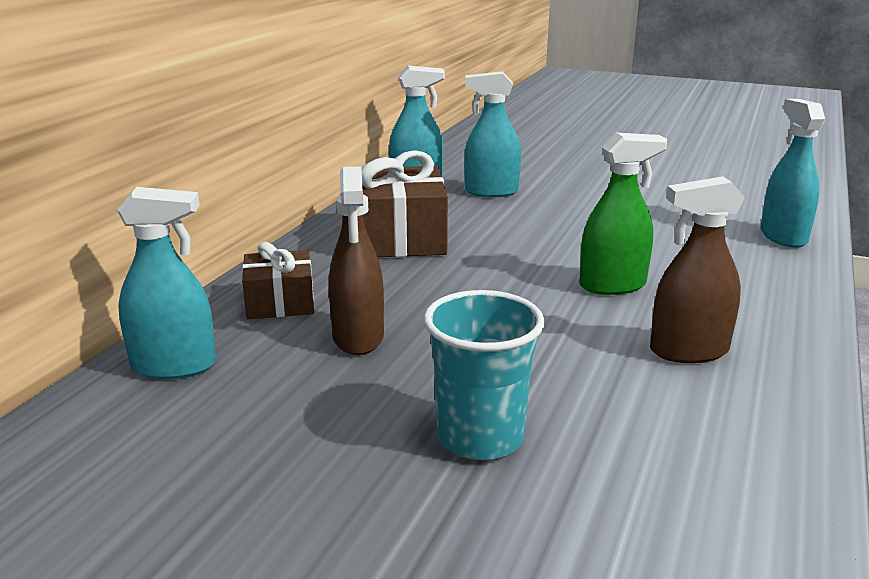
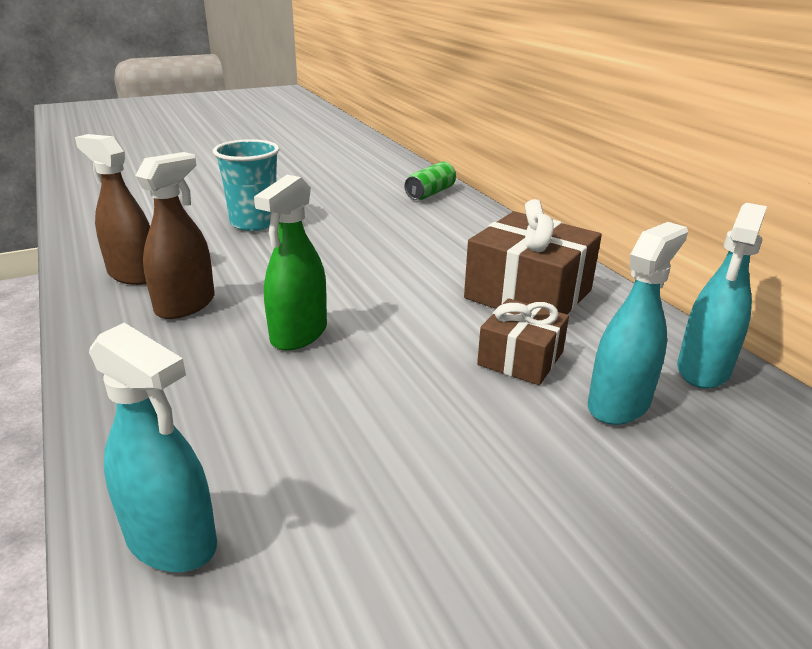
camera: 130 degrees right, 5 degrees up
(174, 366) = (430, 193): turquoise spray bottle -> green can
(280, 302) = (466, 227): brown gift -> brown gift (520, 358)
(358, 337) = (388, 231): brown spray bottle -> brown spray bottle (133, 274)

